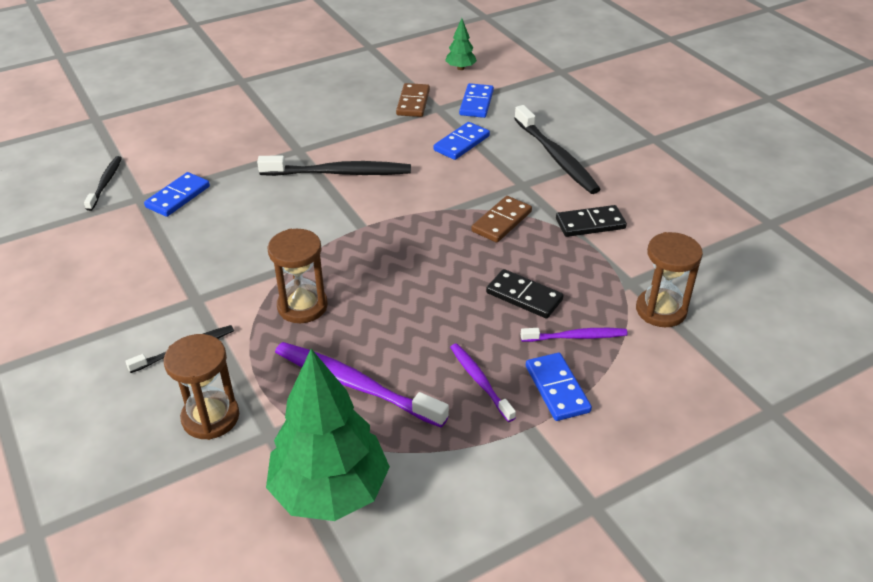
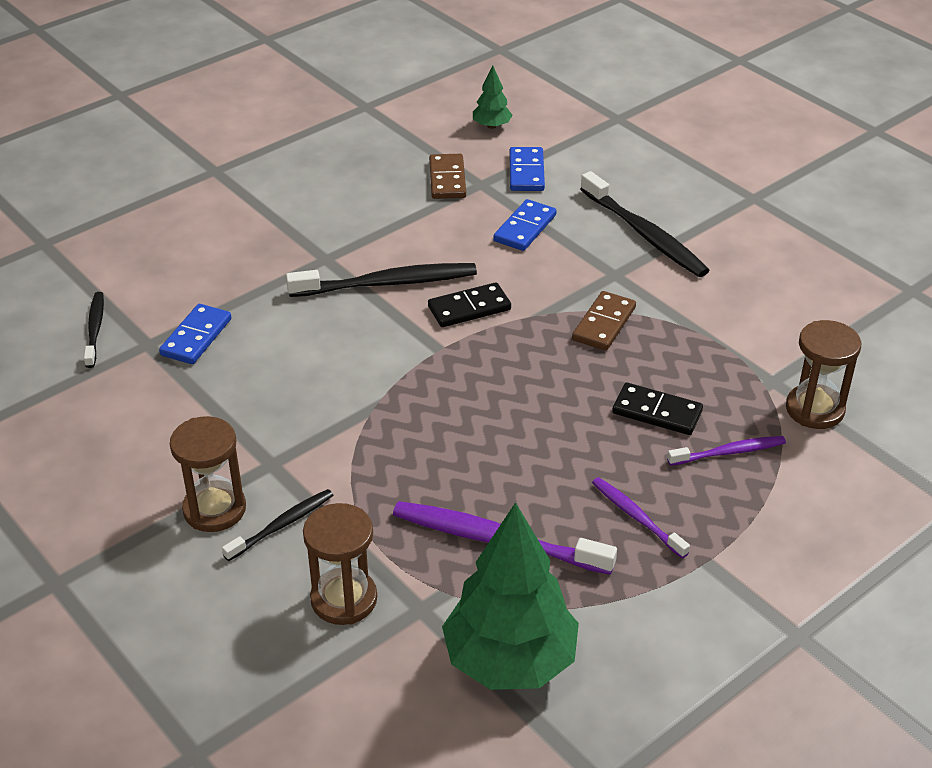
camera: 10 degrees left, 0 degrees up
(302, 306) = (403, 456): brown hourglass -> brown hourglass (214, 509)
(557, 389) = (724, 514): blue domino -> none
(590, 224) = (708, 315): black domino -> black domino (469, 308)

